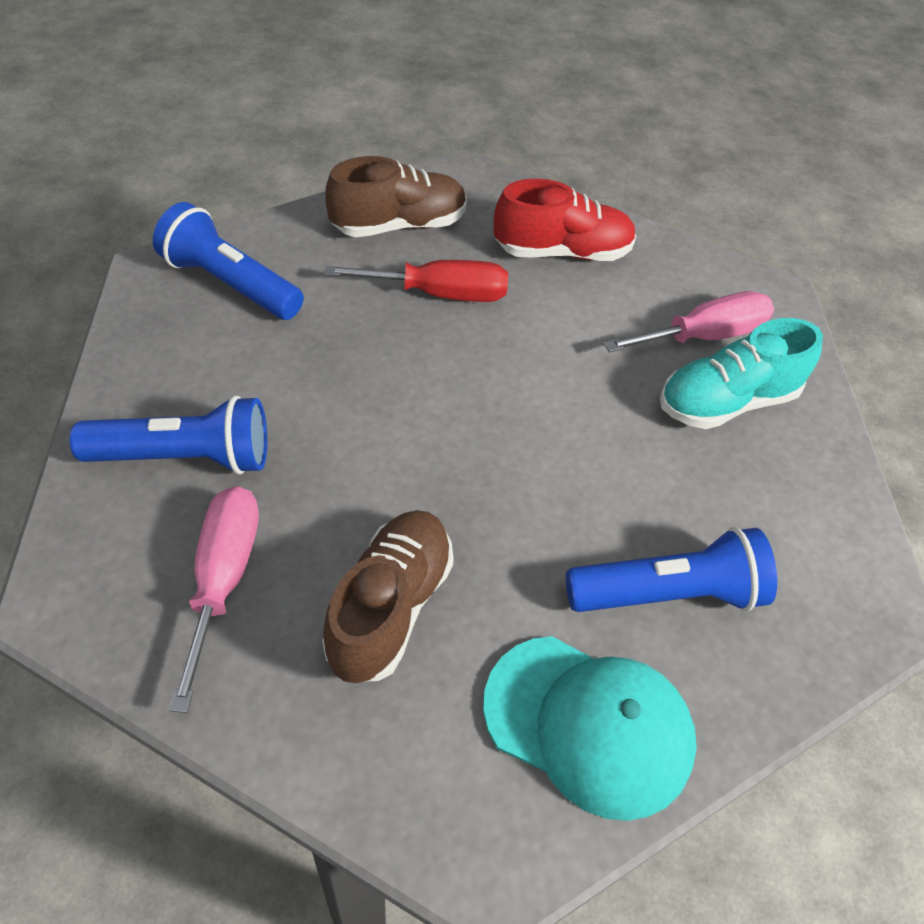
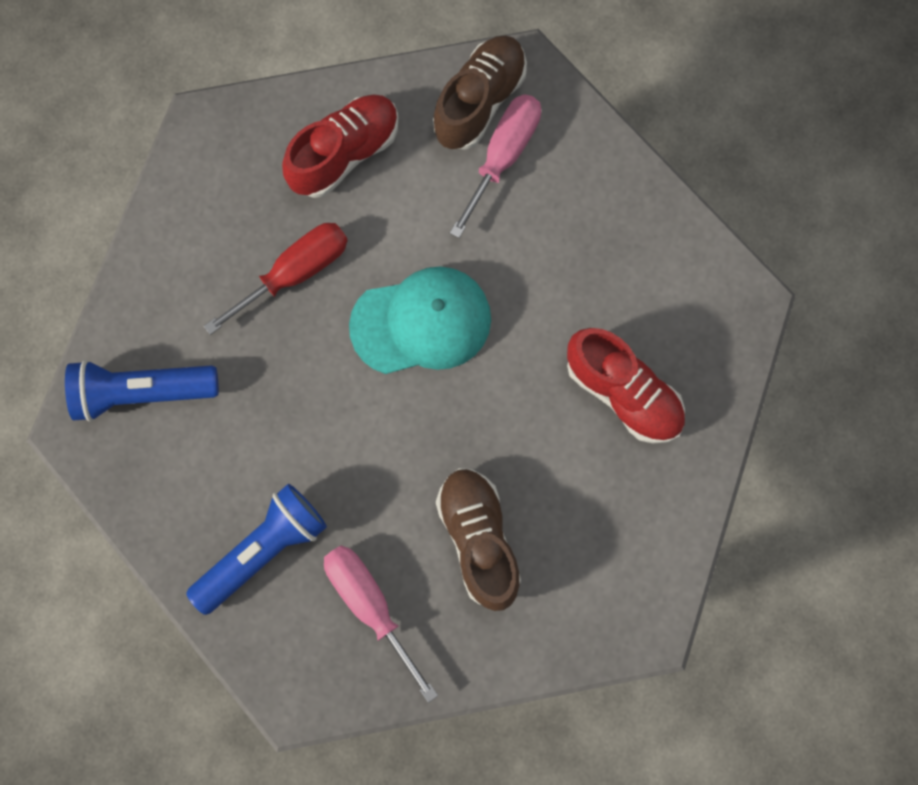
camera: 35 degrees left, 25 degrees up
(399, 225) = (204, 229): brown shoe -> brown shoe (479, 102)
(589, 724) = (639, 514): turquoise cap -> turquoise cap (421, 322)
(668, 593) = (623, 393): blue flashlight -> red shoe
(727, 402) = (558, 208): turquoise shoe -> none

